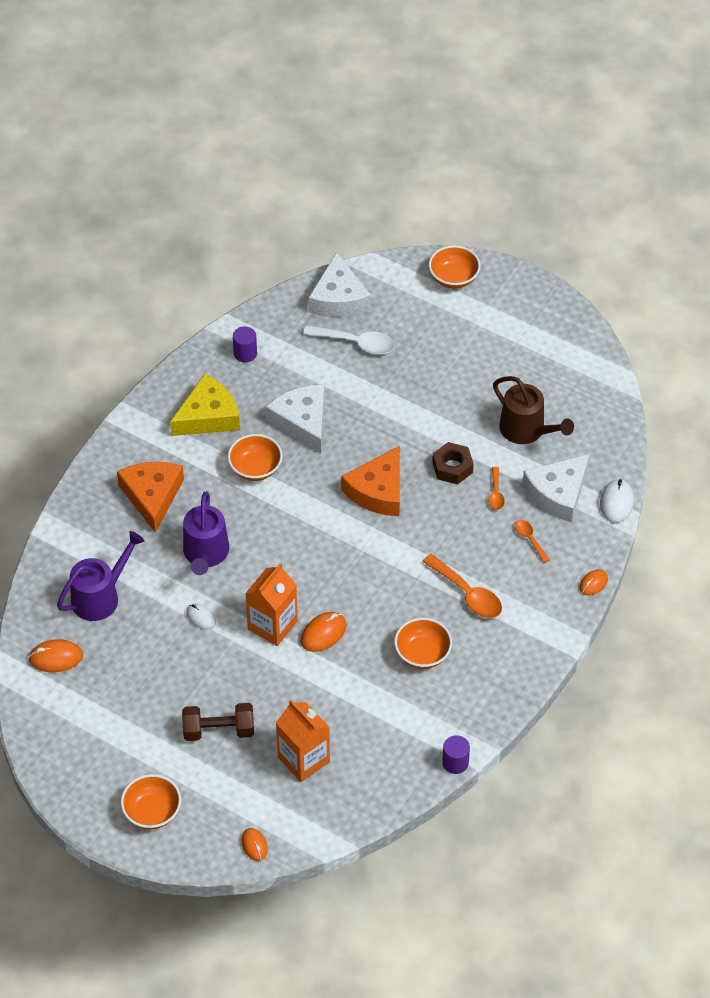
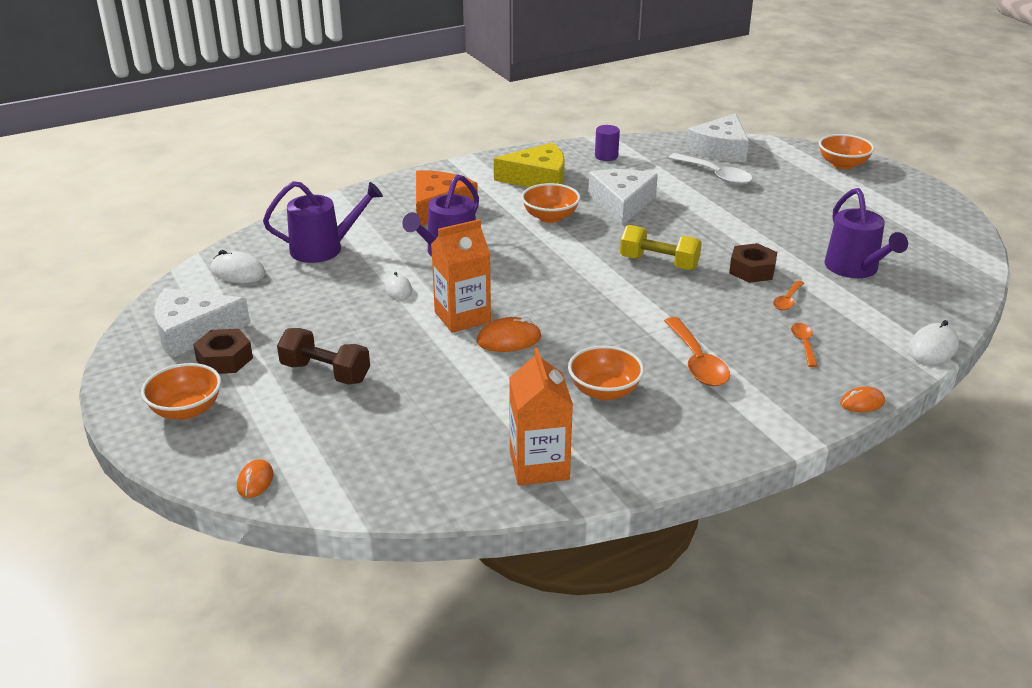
camera: 30 degrees right, 20 degrees down
(56, 657) = (238, 272): orange mouse -> white mouse
(134, 753) = (224, 359): none -> brown nut
(303, 759) = (388, 428): orange carton -> orange carton (539, 466)
(378, 491) = (659, 263): orange cheese -> yellow dumbbell
(455, 762) = (563, 500): purple cylinder -> none
(526, 430) = (855, 268): brown watering can -> purple watering can
(558, 493) = (863, 321): white cheese -> white cheese (193, 332)

